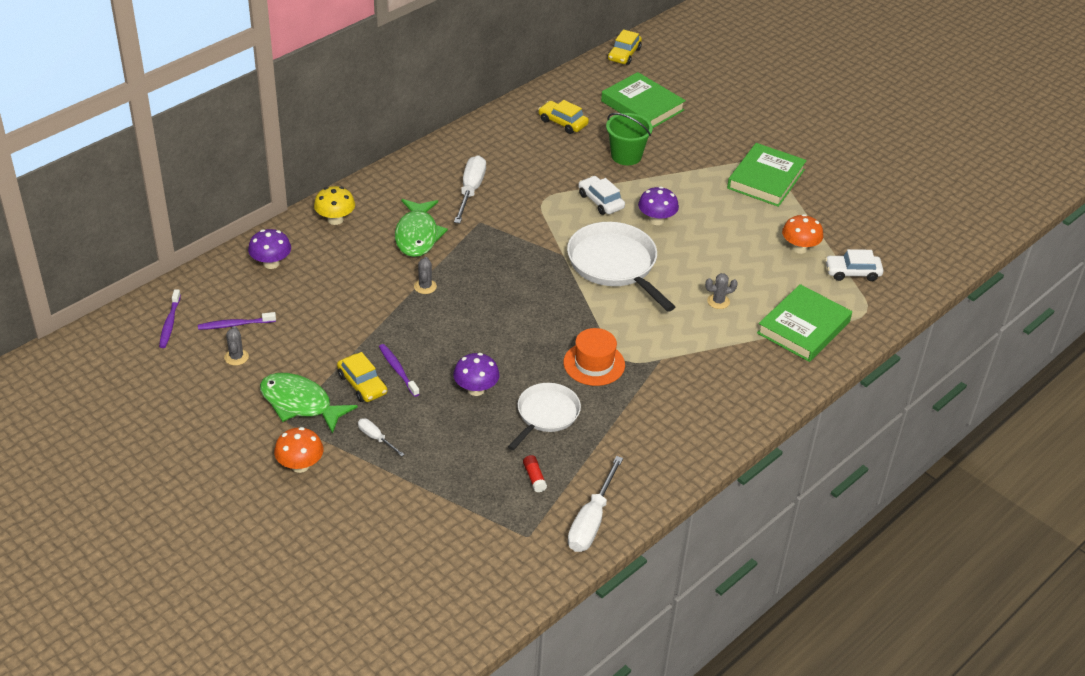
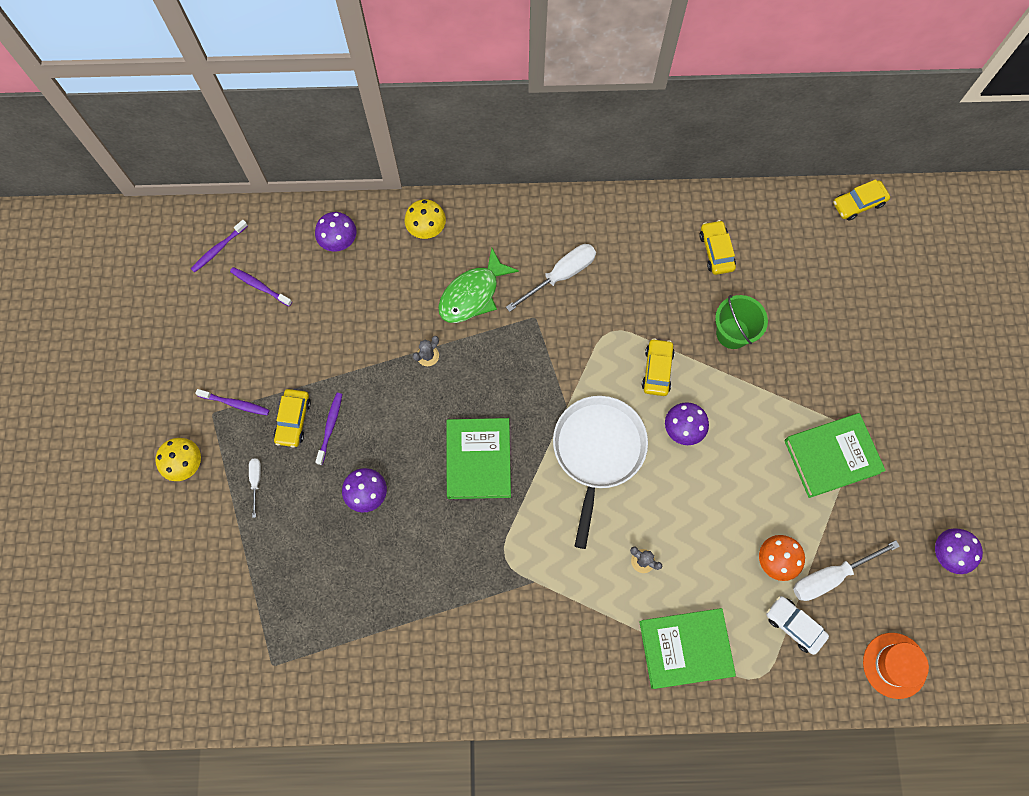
camera: 45 degrees right, 30 degrees up
(236, 357) = (233, 321): grey cactus -> none
(300, 404) = (235, 404): green fish -> purple toothbrush
(300, 465) = (185, 463): orange mushroom -> yellow mushroom
(534, 478) = (327, 616): red glue stick -> none
(546, 415) = (393, 563): white pan -> none
(591, 521) = (328, 692): white screwdriver -> white screwdriver (830, 576)
(594, 364) = (478, 542): orange hat -> orange hat (894, 665)
(600, 201) = (657, 370): white car -> yellow car
(642, 106) = (809, 282): green book -> green book (478, 460)
(891, 183) = (948, 553): none -> purple mushroom

